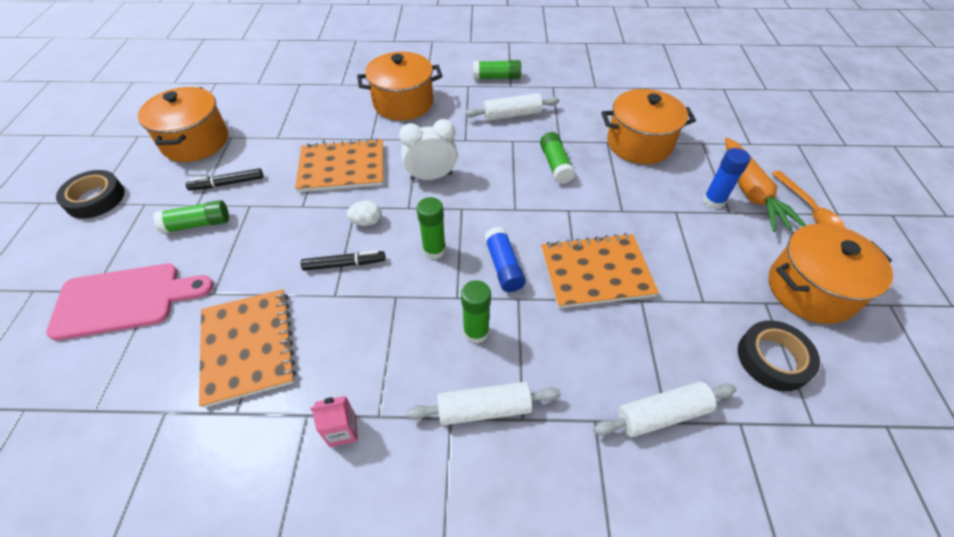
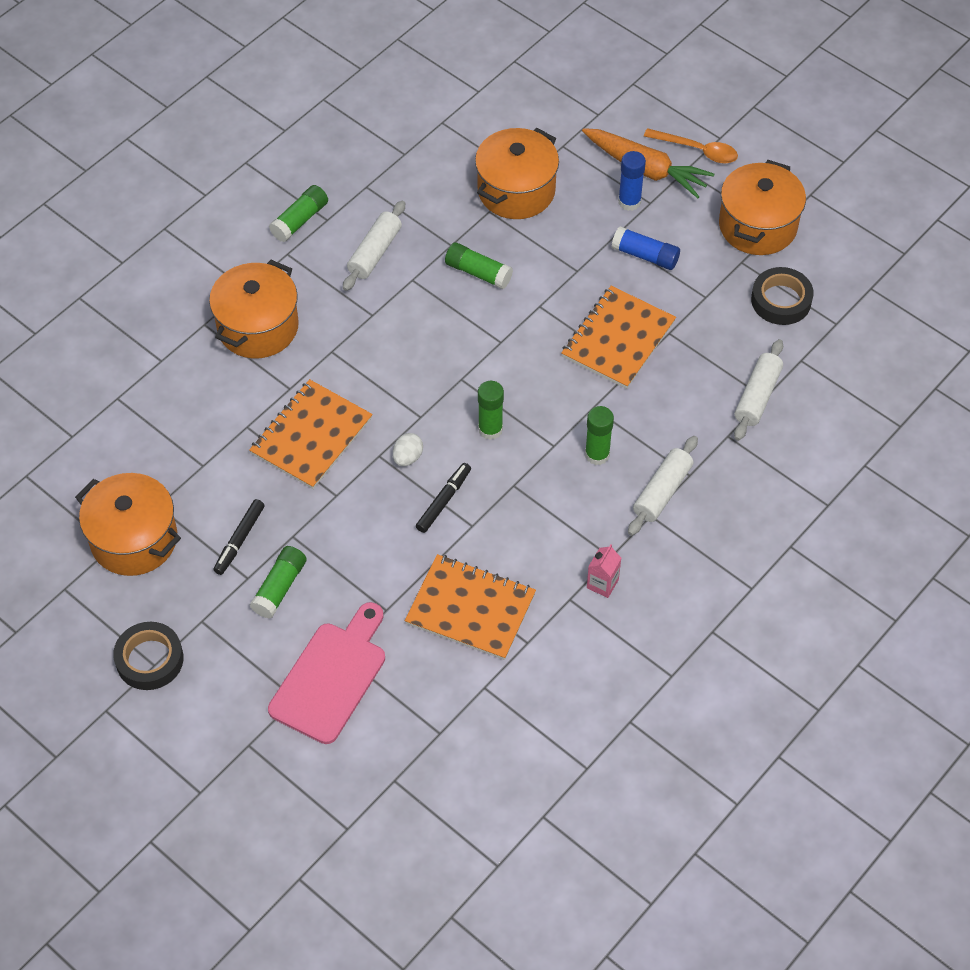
camera: 50 degrees left, 5 degrees up
(431, 176) = (397, 374): white clock -> none
(503, 266) = (553, 394): blue glue stick -> blue glue stick (645, 255)

